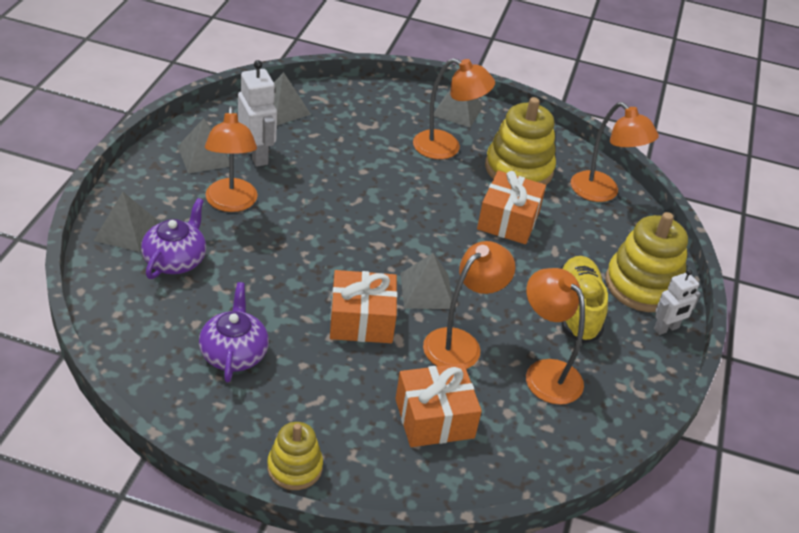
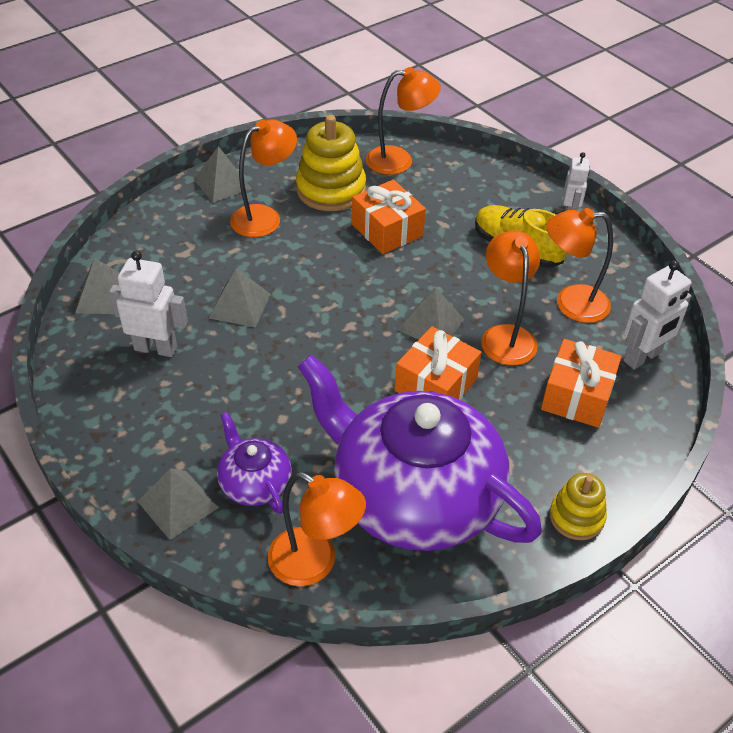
camera: 50 degrees left, 5 degrees up
(204, 156) = (119, 388): grey pyramid -> grey pyramid (239, 306)
(231, 203) = (209, 401): orange lamp -> orange lamp (314, 564)
(234, 353) = (414, 496): purple teapot -> purple teapot, size x2.28
(529, 450) = (642, 357): none -> white robot
(642, 285) = (517, 199): yellow stacking toy -> none

